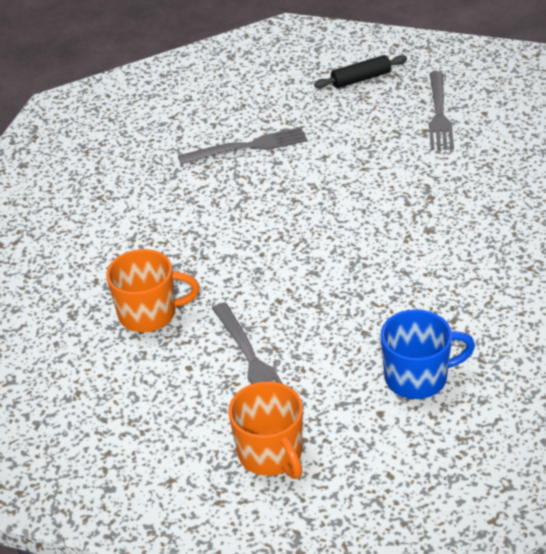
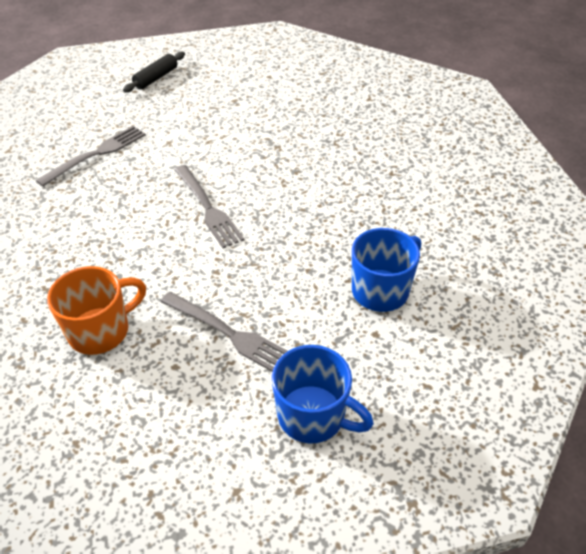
camera: 35 degrees left, 5 degrees up
(271, 454) = (313, 416): orange mug -> blue mug
(439, 115) = (237, 86): grey fork -> grey fork (208, 208)

